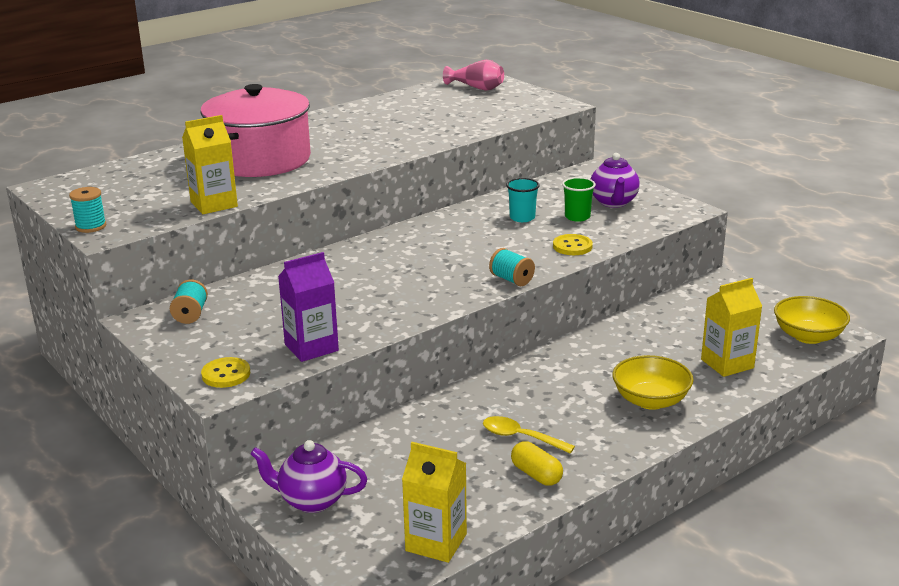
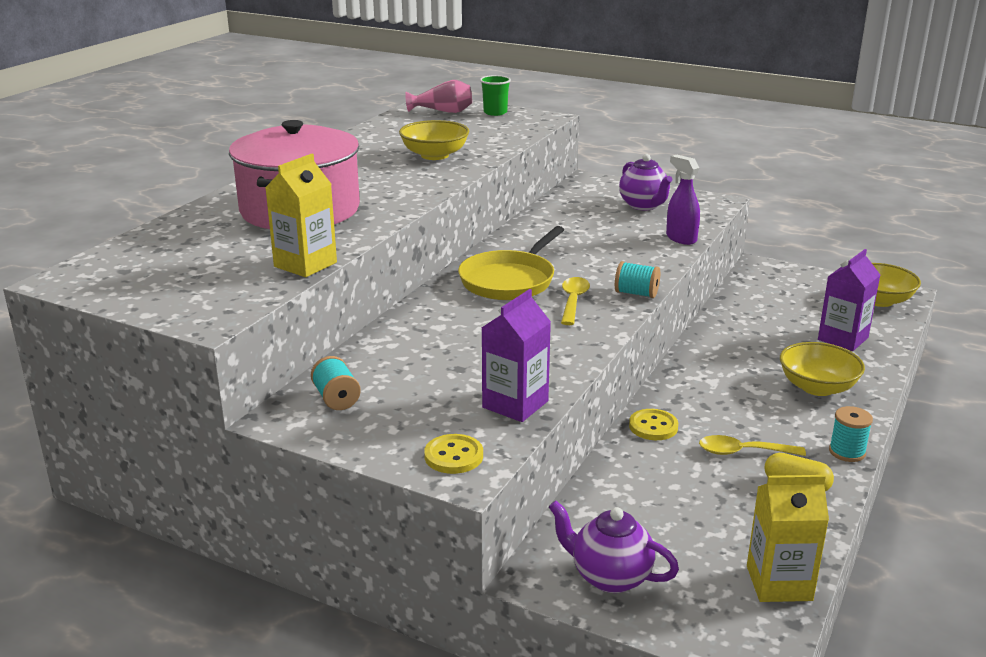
camera: 25 degrees left, 0 degrees up
(91, 226) = (180, 315): turquoise spool -> turquoise spool (847, 452)
(311, 501) = (609, 577): purple teapot -> purple teapot turned 45 degrees clockwise
(418, 248) = (510, 280): none -> yellow pan
(419, 128) = (434, 155): none -> yellow bowl
(450, 276) = (573, 301): none -> yellow spoon
(522, 218) = (576, 233): turquoise cup -> none
(572, 246) = (655, 252): yellow button -> yellow button (653, 426)
(577, 217) = (626, 224): green cup -> green cup (495, 112)
(611, 238) = (681, 238): none -> purple spray bottle
(727, 364) = (843, 339): yellow carton -> purple carton

